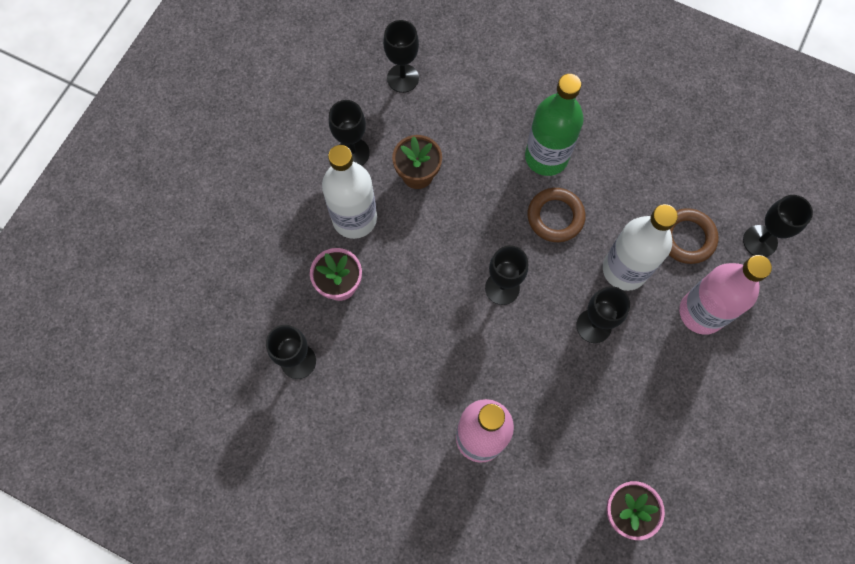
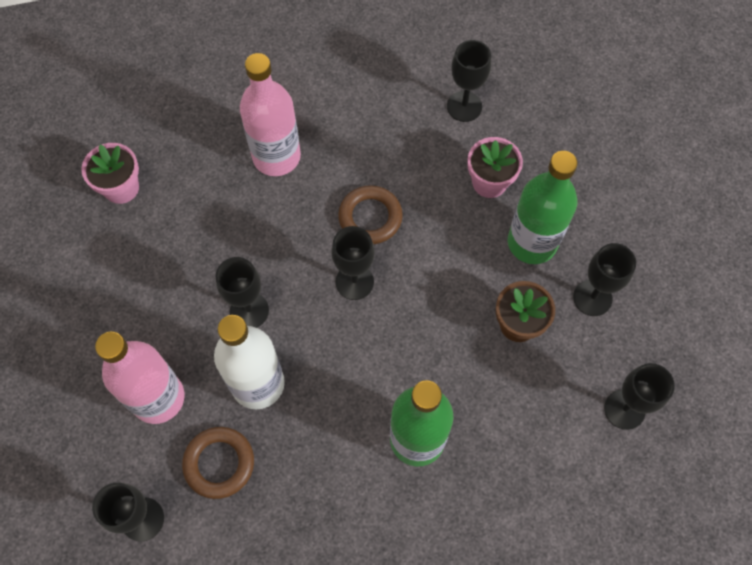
camera: 140 degrees right, 5 degrees down
(354, 218) = (532, 242): white bottle -> green bottle
(555, 217) = (360, 384): brown ring -> brown ring (370, 217)

